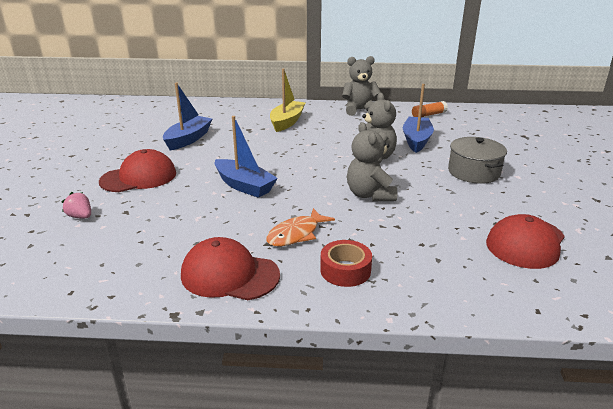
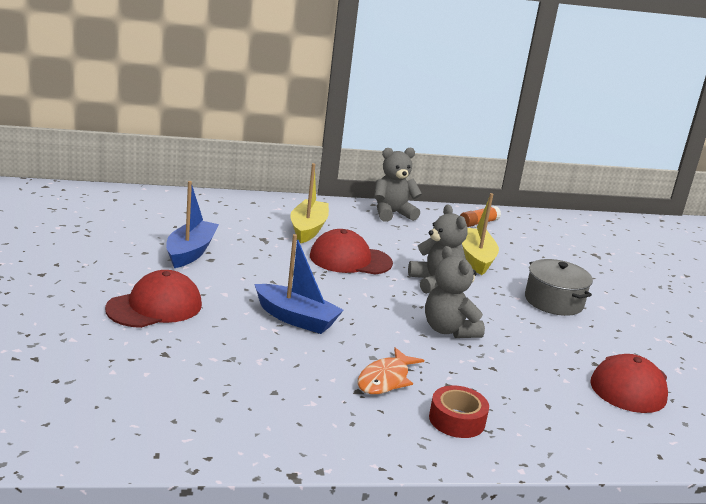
camera: 15 degrees left, 5 degrees down
(80, 216) = (110, 361): pink strawberry -> none
(229, 275) = (332, 429): red cap -> red cap (350, 259)
(416, 140) = (476, 258): blue boat -> yellow boat

